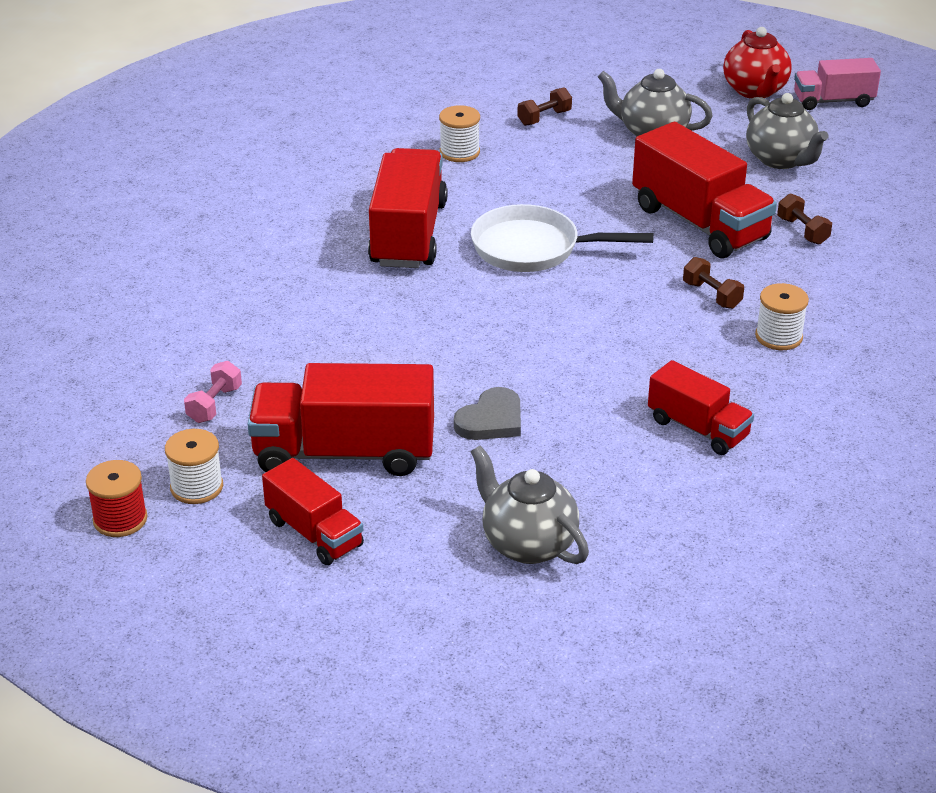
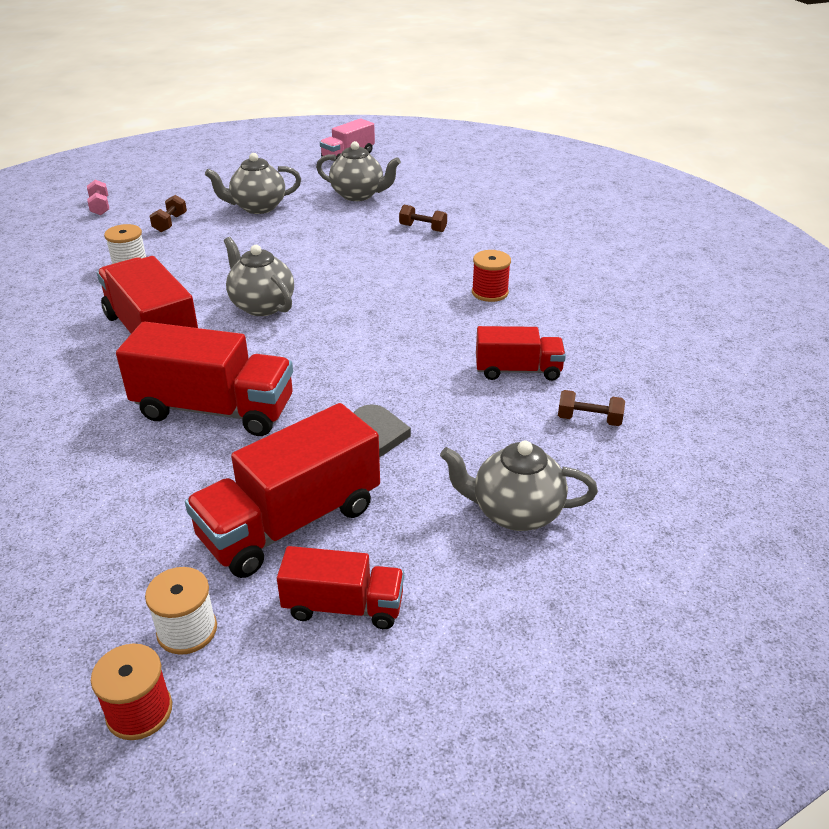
camera: 40 degrees left, 0 degrees up
(214, 404) = (124, 544): pink dumbbell -> pink dumbbell (100, 207)
(533, 248) = (261, 305): white pan -> grey teapot
(699, 223) = (355, 247): red truck -> red truck (214, 409)
(711, 295) = (418, 286): brown dumbbell -> brown dumbbell (589, 420)
(755, 91) = (294, 164): red teapot -> none
(778, 337) = (490, 292): white spool -> red spool

